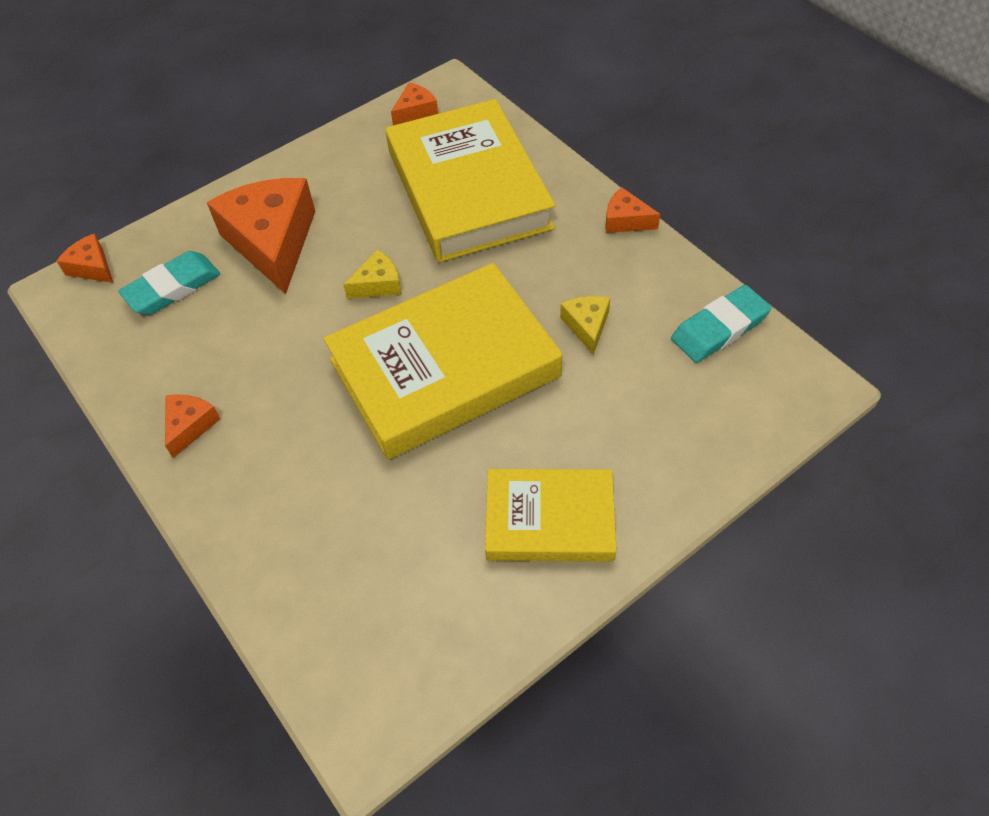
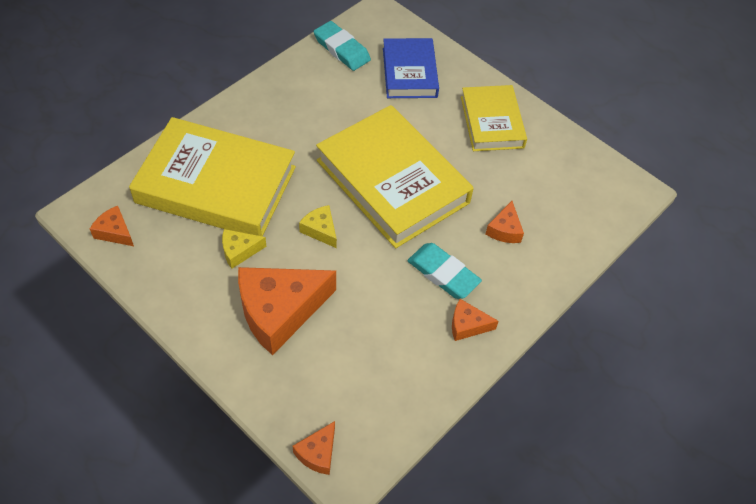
camera: 105 degrees left, 0 degrees up
(172, 287) = (336, 376): turquoise eraser -> turquoise eraser (443, 273)
(468, 189) = (216, 185): yellow book -> yellow book turned 45 degrees clockwise
(587, 326) = (347, 110): yellow cheese -> yellow cheese (239, 251)
(625, 220) = (248, 93): orange cheese -> orange cheese (504, 230)
(668, 414) = (409, 72): none -> blue book

